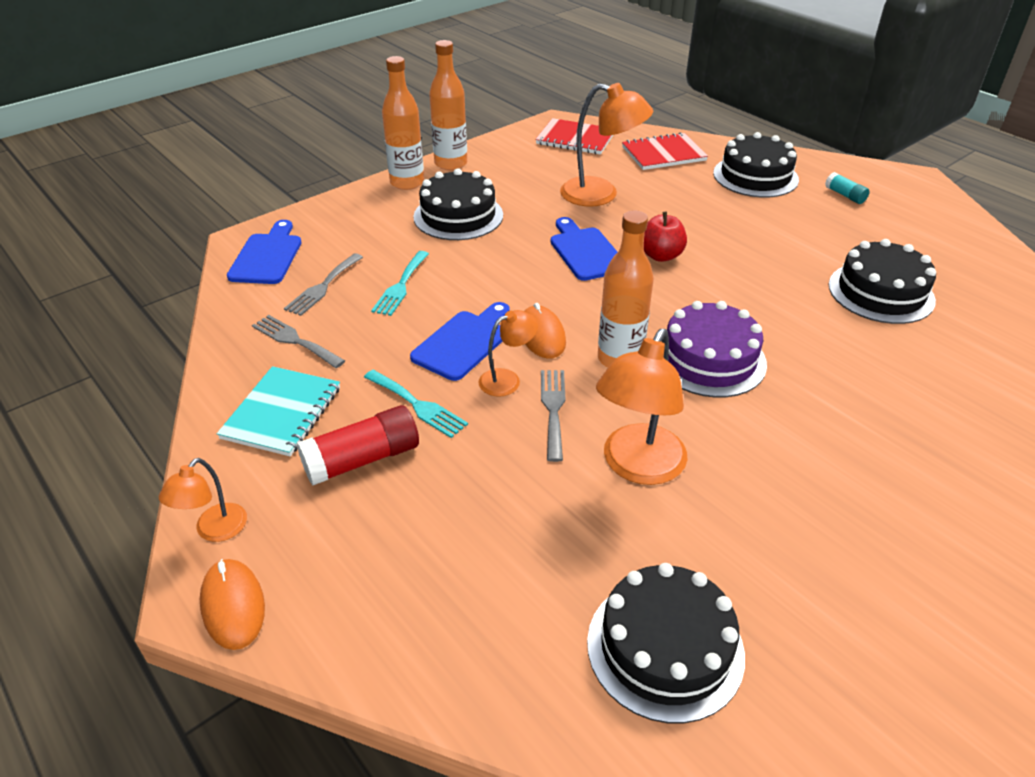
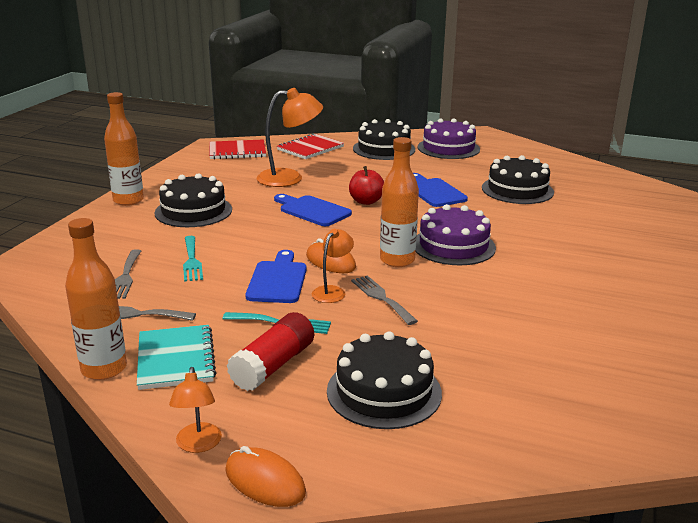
camera: 30 degrees left, 15 degrees down
(267, 256) = (51, 270): blue cutting board -> blue cutting board (434, 192)
(451, 164) = (153, 182): orange bottle -> orange bottle (104, 369)
(637, 467) = (467, 311): orange lamp -> none
(665, 648) = (577, 391): black cake -> black cake (384, 392)
(845, 195) = (448, 148): turquoise glue stick -> purple cake

